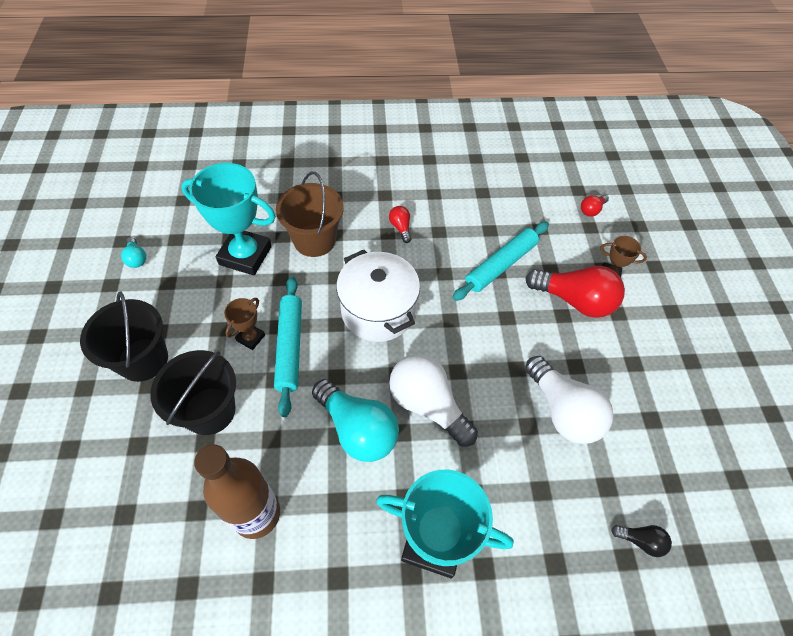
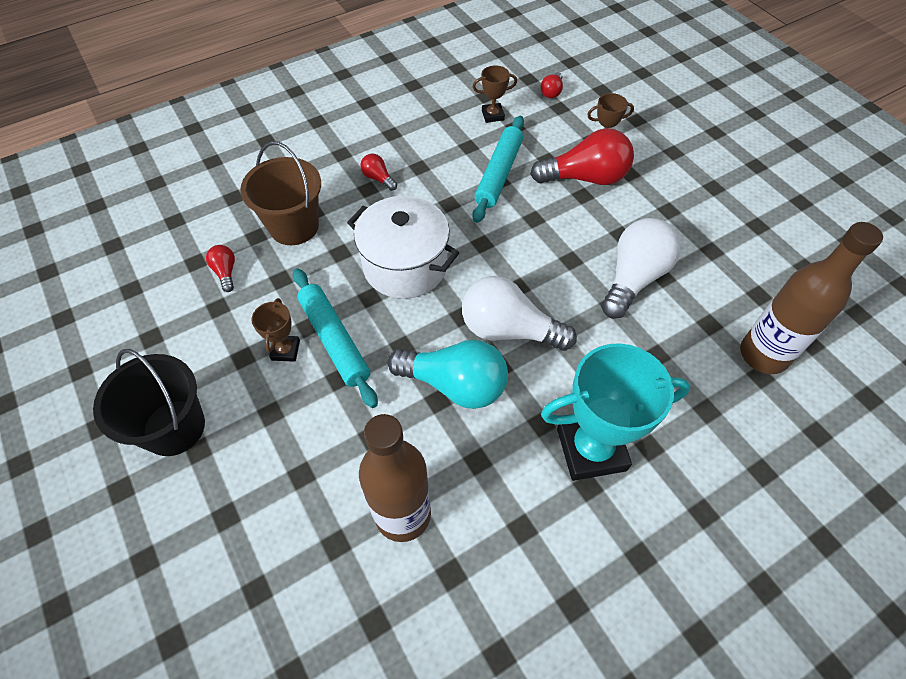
camera: 25 degrees left, 0 degrees up
(136, 258) = (95, 328): turquoise light bulb -> none
(209, 411) = (286, 442): black bucket -> none
(245, 255) = (225, 272): turquoise trophy -> red light bulb
(527, 211) = (492, 115): none -> brown trophy
(562, 411) = (634, 278): white light bulb -> white light bulb turned 90 degrees counterclockwise
(640, 540) = (763, 355): black light bulb -> brown bottle

